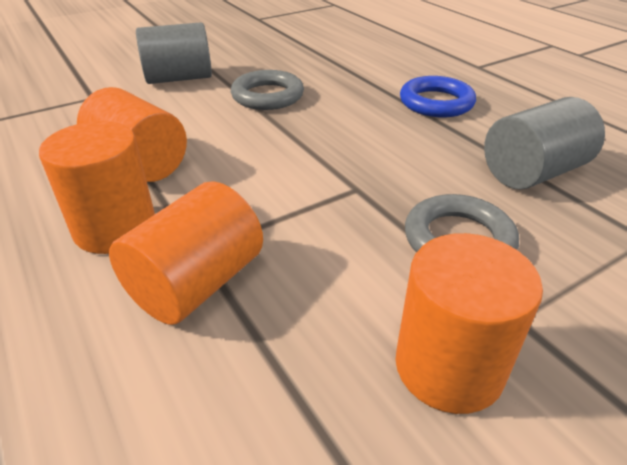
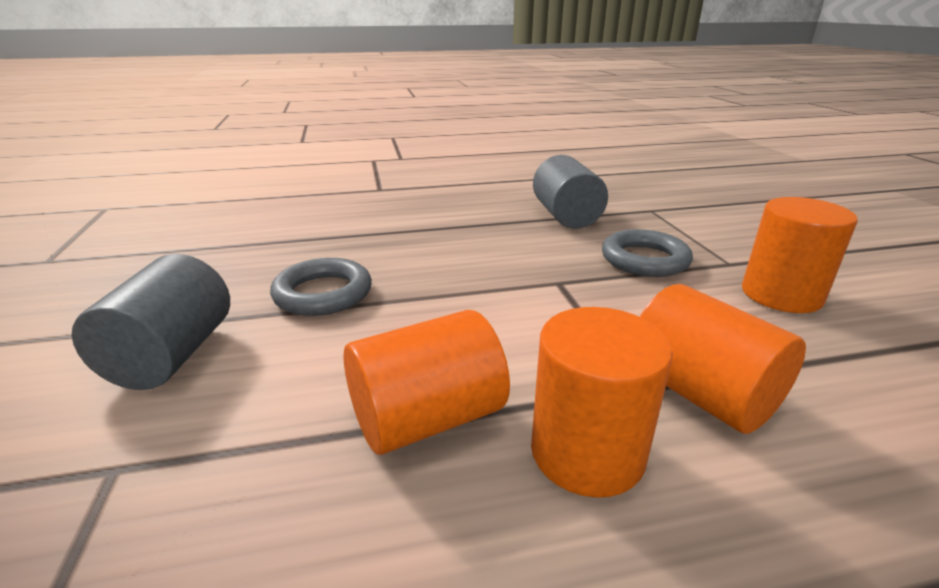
camera: 70 degrees left, 10 degrees down
(436, 103) = (431, 219): blue ring -> none

